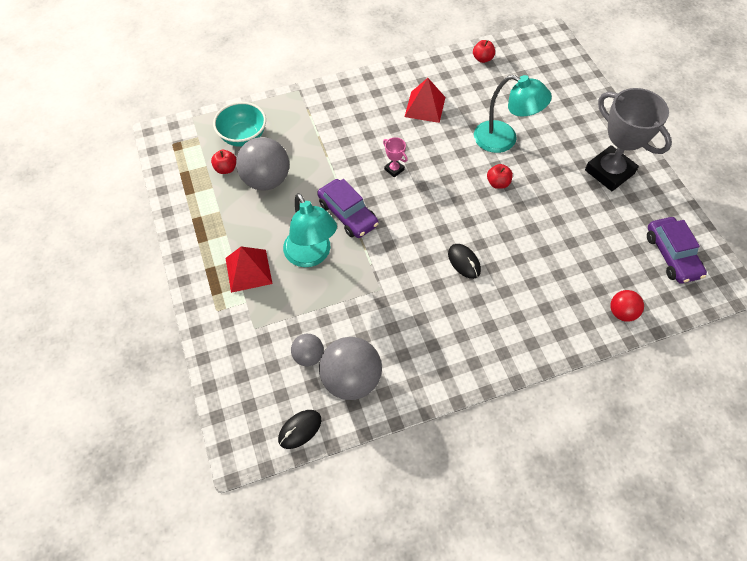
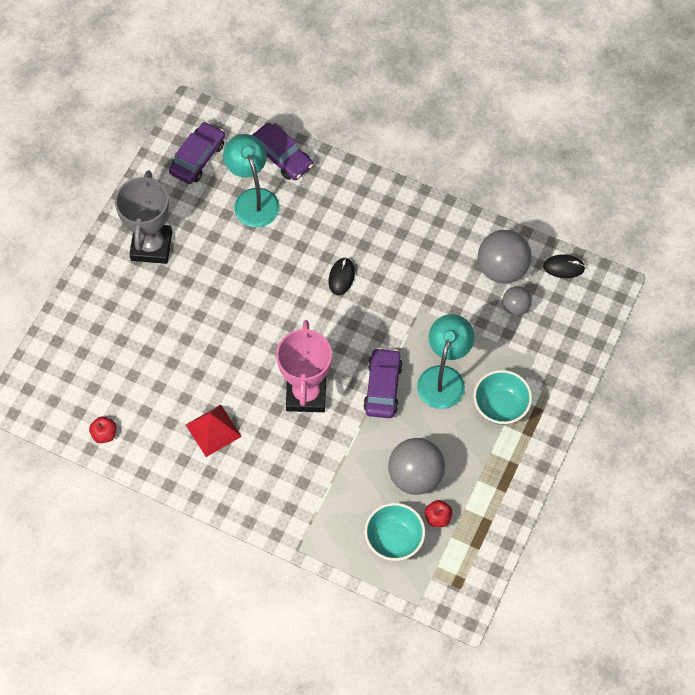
camera: 135 degrees left, 5 degrees up
(248, 270) = (500, 406): red pyramid -> turquoise bowl
(394, 169) = (306, 394): pink trophy -> pink trophy, size x2.45
(498, 183) = (243, 311): red apple -> none
(504, 140) = (191, 342): turquoise lamp -> turquoise lamp (253, 199)
(622, 312) = (282, 157): red ball -> purple car

